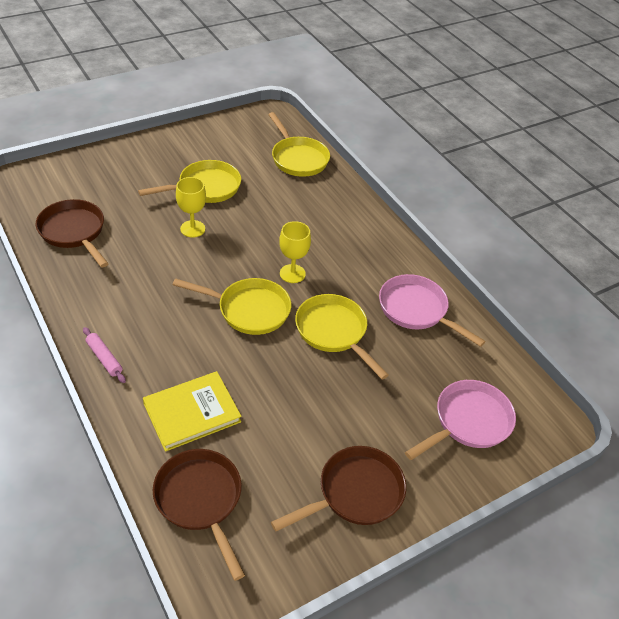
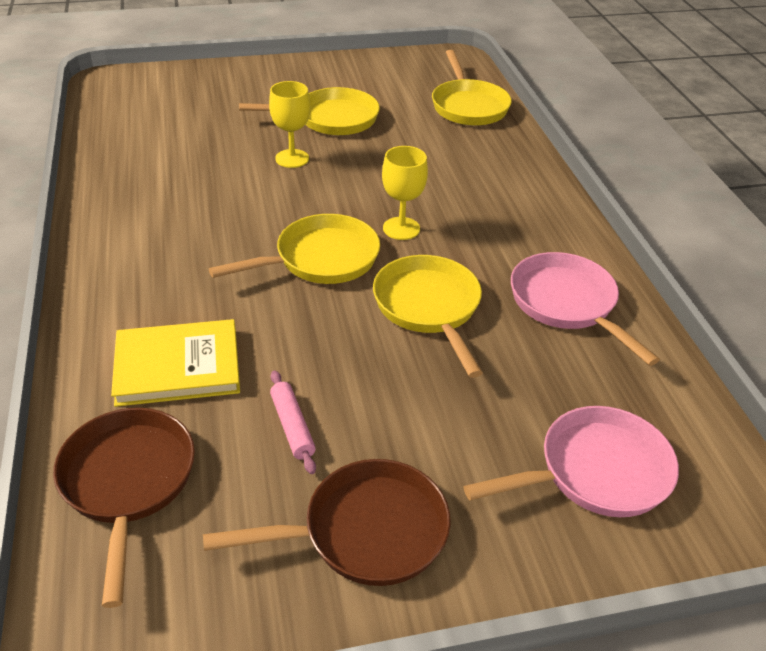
camera: 20 degrees right, 5 degrees down
(74, 232) = (144, 140): brown pan -> none
(104, 358) = (100, 278): pink rolling pin -> pink rolling pin (292, 426)
(249, 310) = (320, 259): yellow pan -> yellow pan turned 60 degrees counterclockwise

